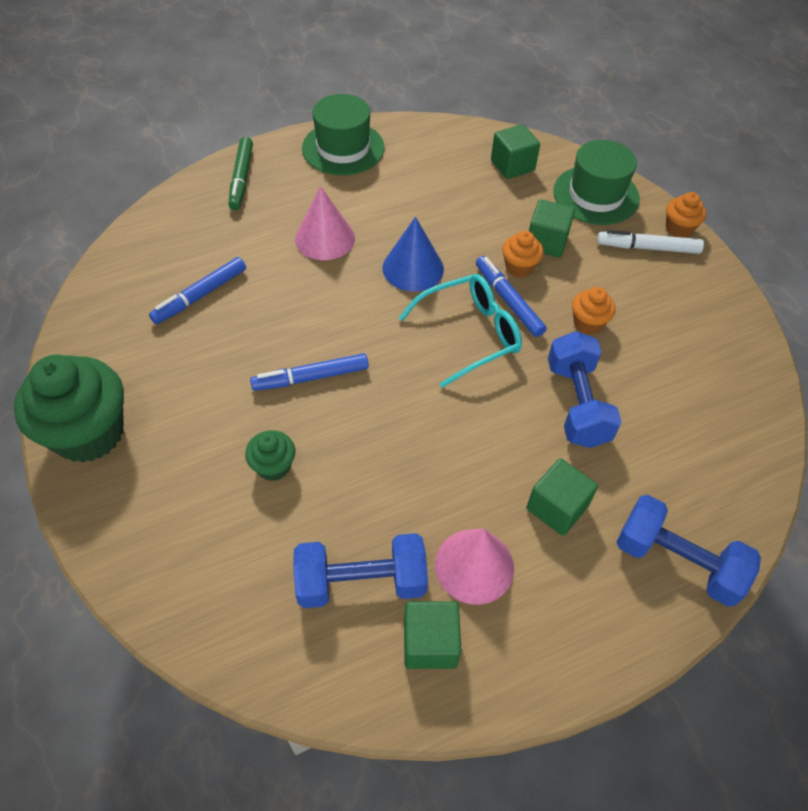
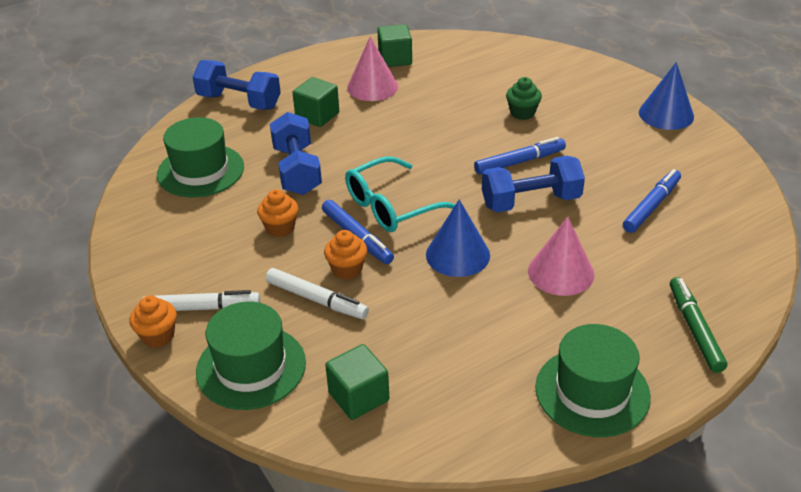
camera: 175 degrees right, 15 degrees down
(89, 433) = (666, 114): green cupcake -> blue cone
(361, 582) = (442, 74): blue dumbbell -> blue dumbbell (531, 202)
(546, 242) = (316, 300): green cube -> white marker
(696, 421) = (200, 171): none -> green hat

